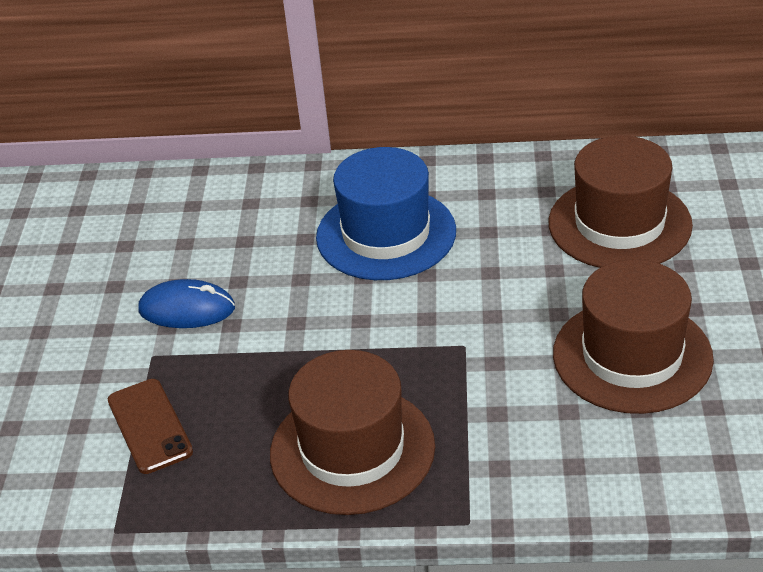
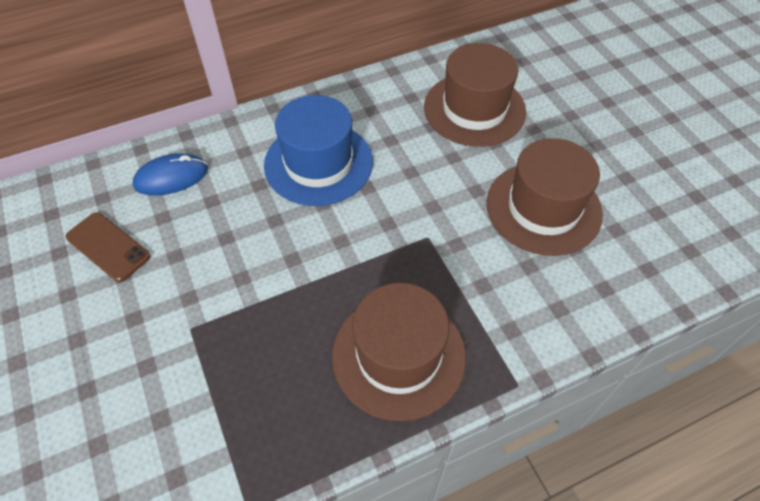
camera: 30 degrees left, 15 degrees up
(149, 426) = (224, 396): brown phone -> brown phone (108, 247)
(187, 309) = (197, 276): blue mouse -> blue mouse (171, 177)

